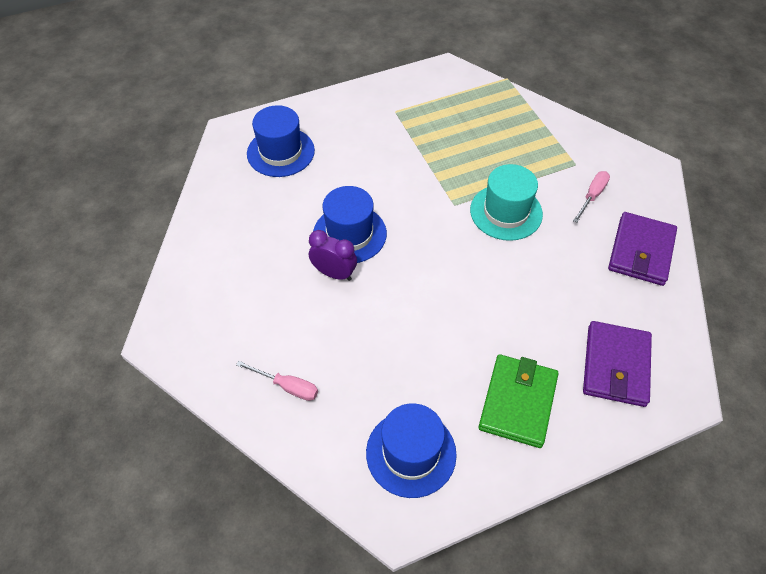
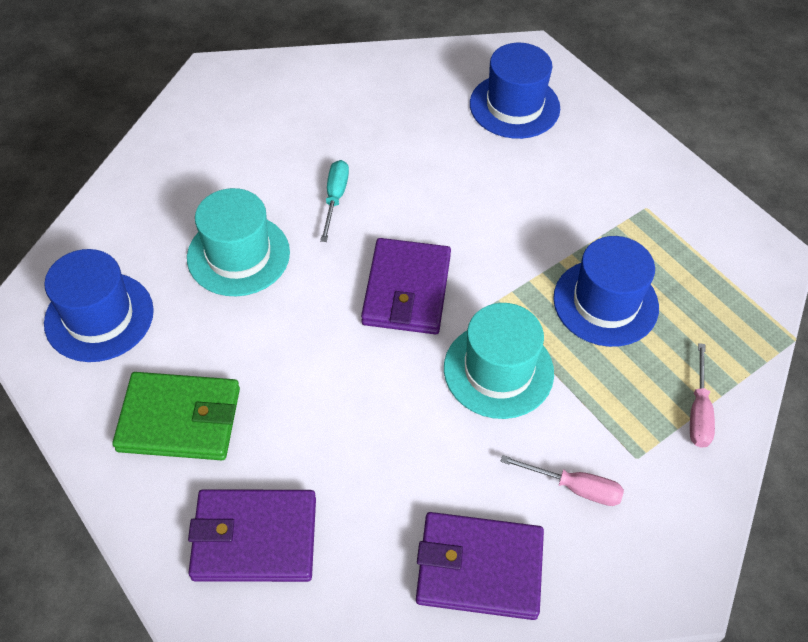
camera: 75 degrees right, 0 degrees up
(287, 386) = (171, 189): pink screwdriver -> pink screwdriver (698, 411)
(334, 273) = (335, 198): purple clock -> turquoise screwdriver
(349, 234) = (401, 201): blue hat -> blue hat (605, 302)
(372, 345) = (238, 255): none -> turquoise hat
(431, 246) = (407, 290): none -> purple wallet

